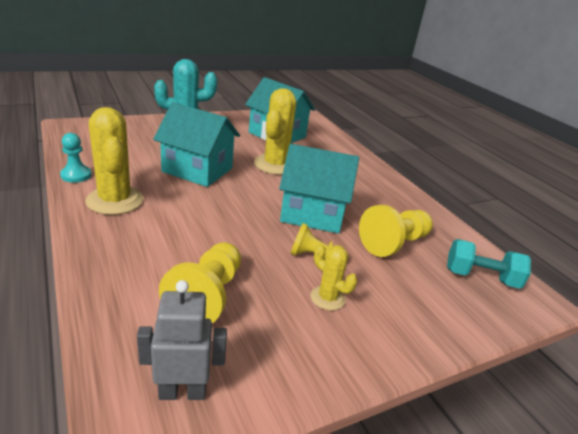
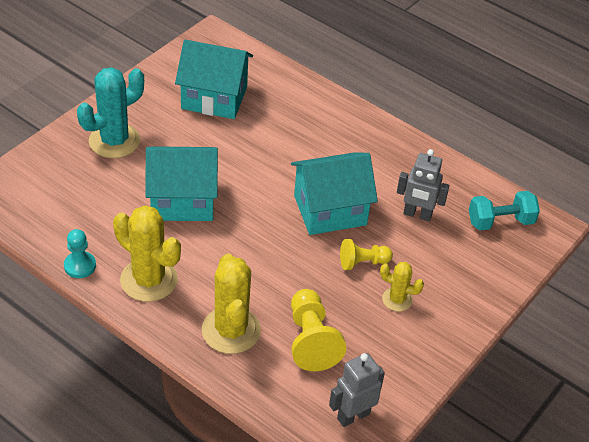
camera: 25 degrees left, 15 degrees up
(275, 165) = (249, 154): yellow cactus -> yellow cactus (231, 330)
(394, 243) = (417, 215): yellow pawn -> grey robot

